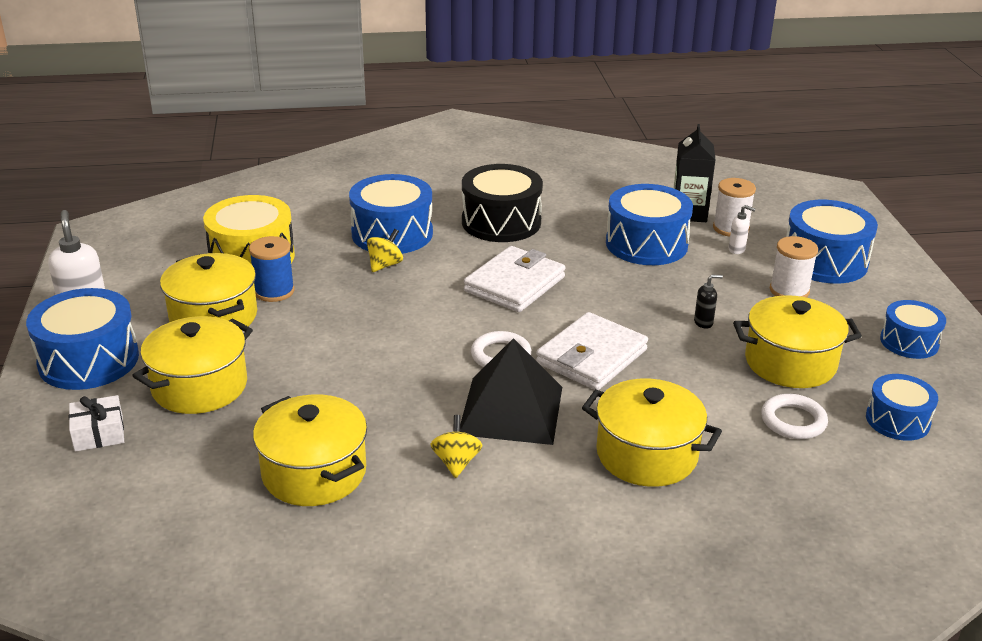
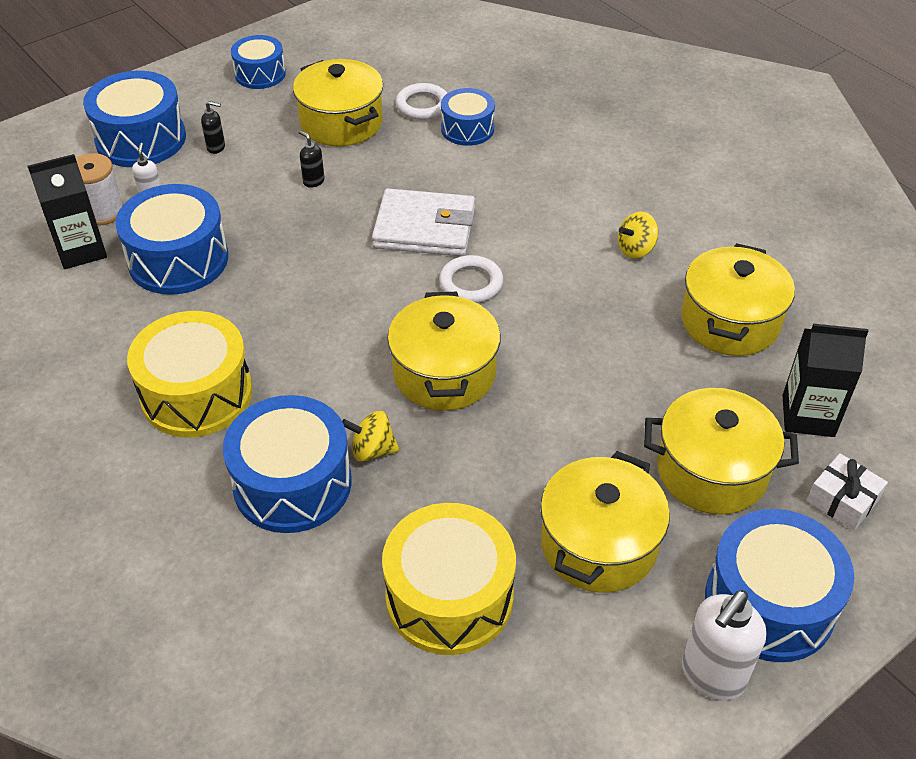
camera: 120 degrees left, 15 degrees up
(179, 460) = (808, 416): none -> black carton
(274, 291) = (505, 520): blue spool -> none
(501, 222) = (197, 394): black drum -> yellow drum
(511, 410) = (543, 246): black pyramid -> none
(514, 284) = (335, 325): white wallet -> none
(646, 454) = (530, 160): yellow pot -> yellow pot (444, 373)
(789, 291) = (216, 147): white spool -> black soap dispenser
(897, 420) = (379, 63): blue drum -> blue drum (467, 129)

